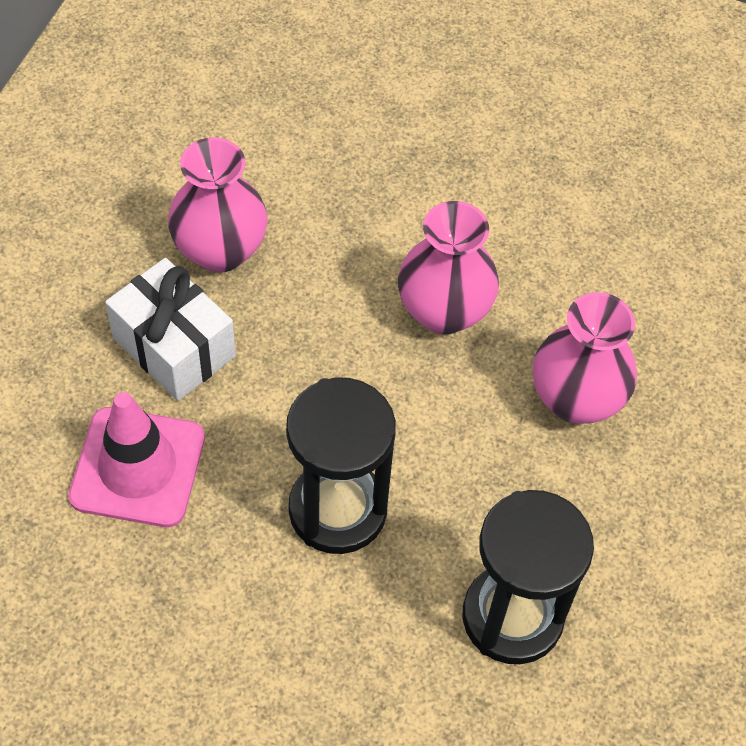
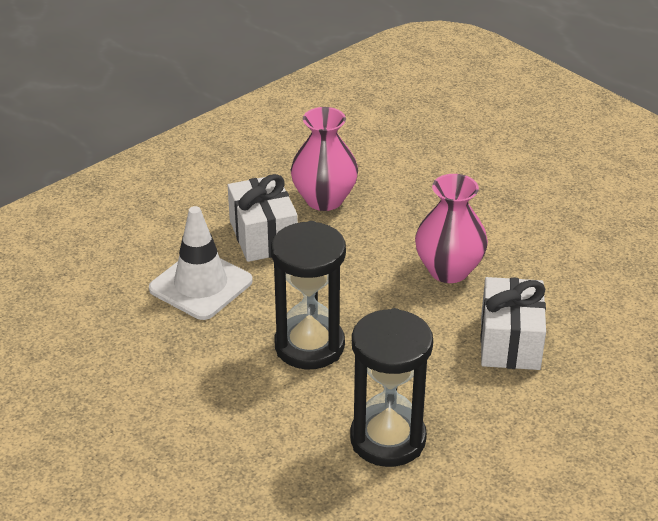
camera: 30 degrees right, 20 degrees down
(137, 467) = (201, 285): pink traffic cone -> white traffic cone
(576, 399) = (510, 342): pink vase -> white gift

